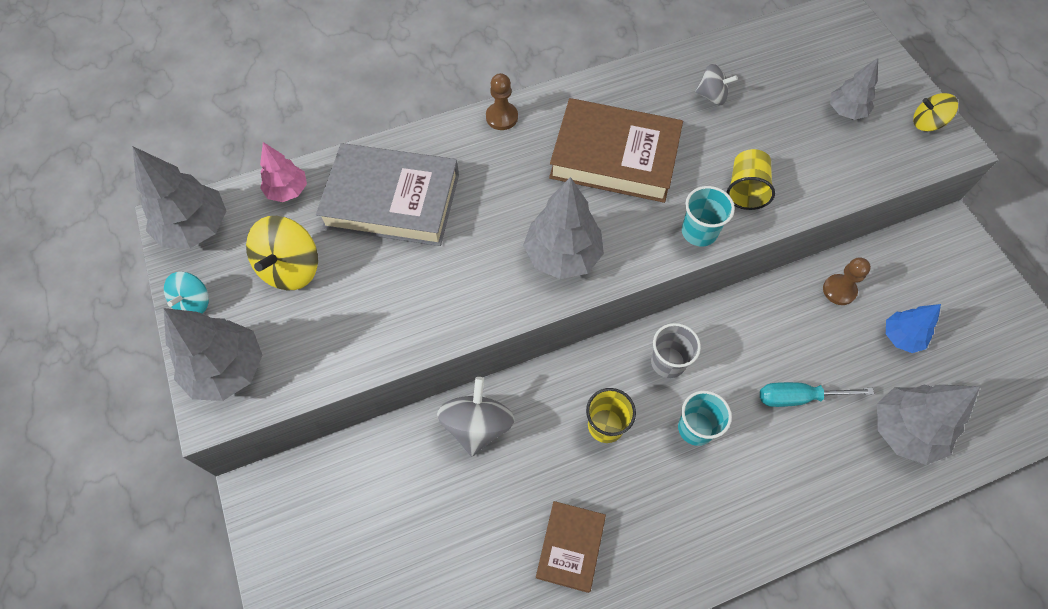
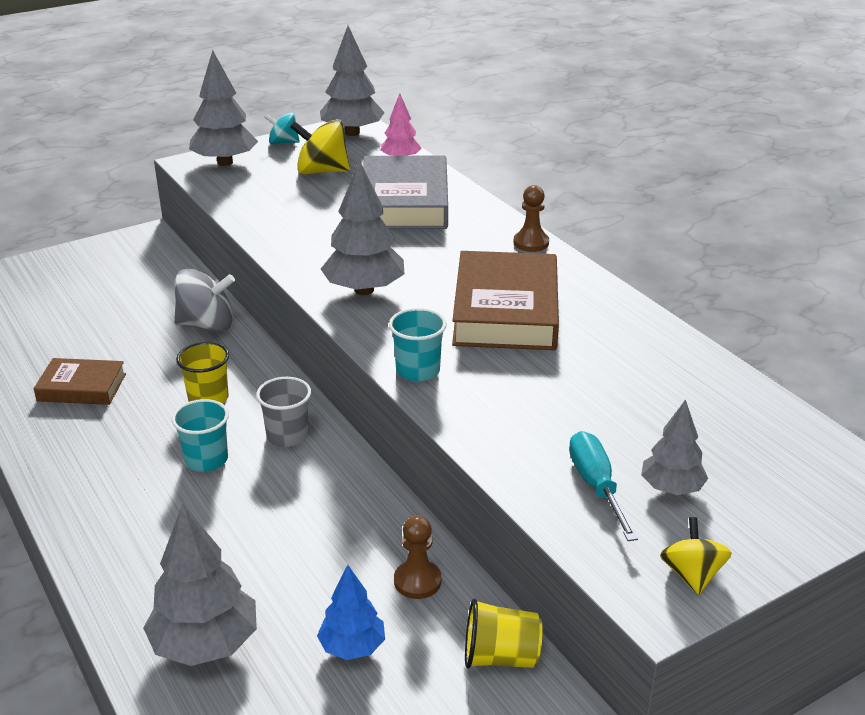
camera: 80 degrees right, 30 degrees down
(712, 96) = (635, 372): grey spinning top -> none
(745, 190) = (492, 402): yellow cup -> yellow cup (500, 657)
(798, 397) = (249, 541): turquoise screwdriver -> turquoise screwdriver (596, 486)

